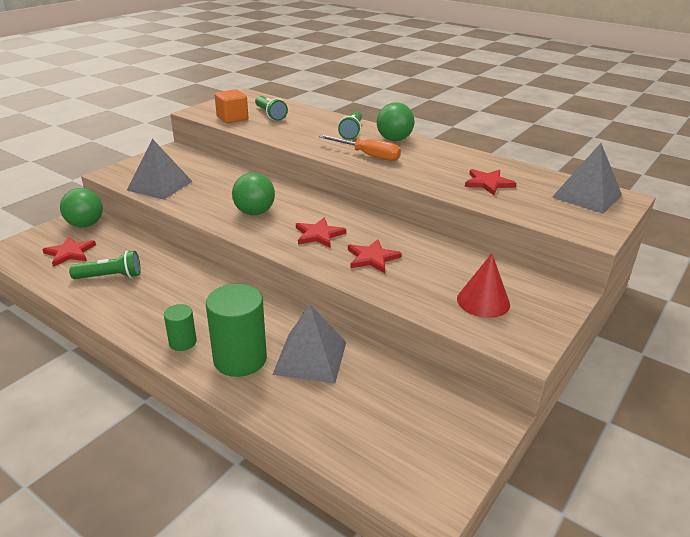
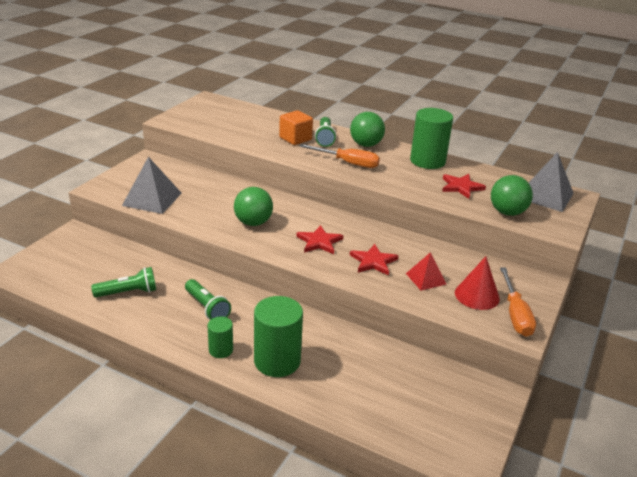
camera: 10 degrees left, 0 degrees up
(70, 253) = (78, 271): red star -> none
(85, 225) = (81, 241): green ball -> green ball (507, 212)
(232, 118) = (206, 127): orange cube -> orange cube (295, 139)
(270, 115) = (241, 121): green flashlight -> green flashlight (207, 308)
(310, 357) = (337, 355): grey pyramid -> none
(427, 279) = (426, 278): none -> red pyramid
(457, 157) = (427, 161): none -> green cylinder
(525, 326) = (515, 314): none -> orange screwdriver

